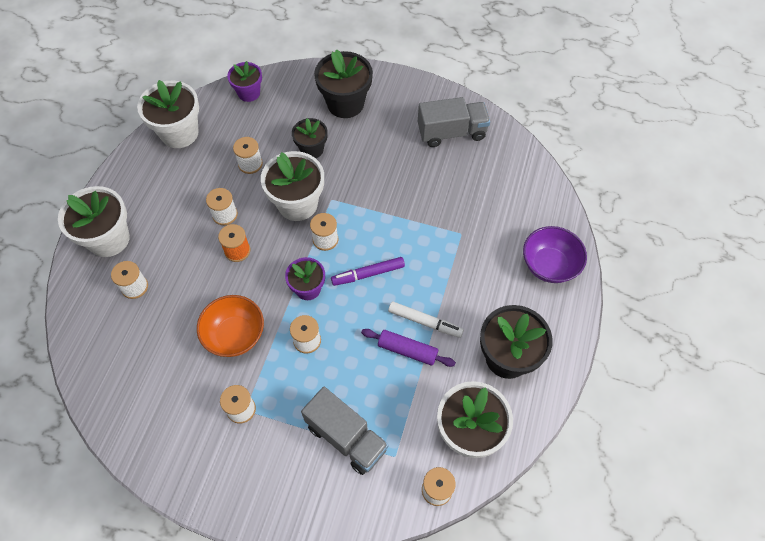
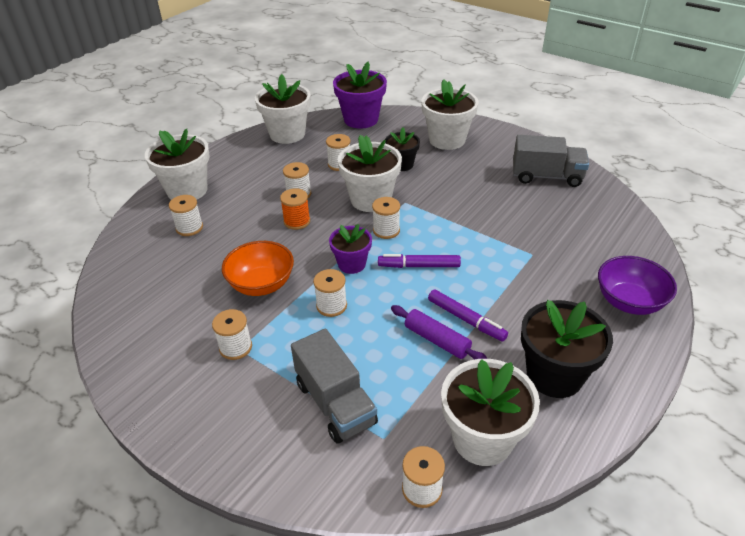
camera: 20 degrees right, 20 degrees down
(249, 93) = (361, 119): purple flower pot -> purple flower pot, size x1.65
(345, 103) = (447, 140): black flower pot -> white flower pot
(425, 322) = (466, 319): white marker -> purple marker

